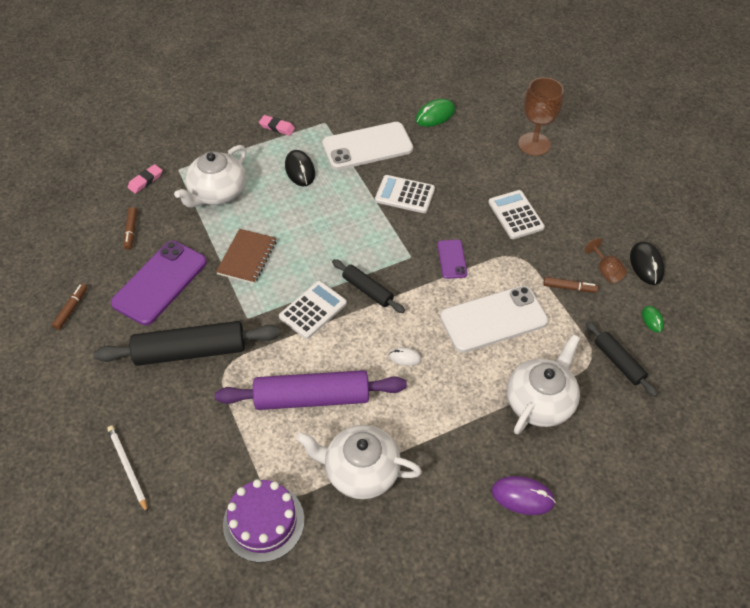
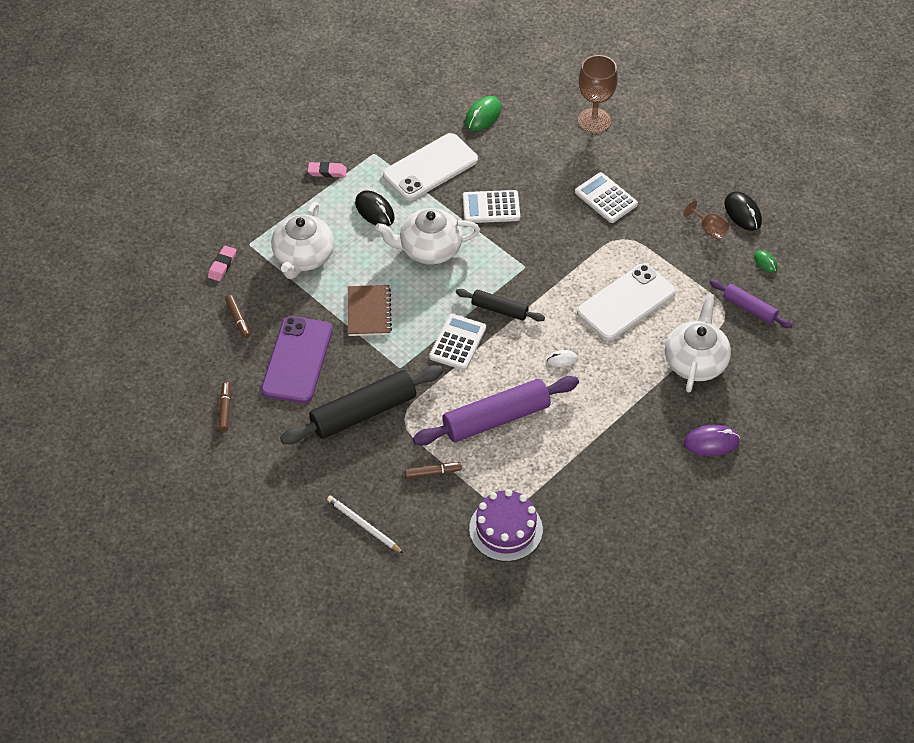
camera: 20 degrees left, 0 degrees up
(360, 471) = (568, 464): white teapot -> white teapot (429, 249)
(452, 259) = (564, 258): purple phone -> none
(569, 288) = (682, 254): brown marker -> brown marker (433, 473)
(618, 362) = (749, 308): black rolling pin -> purple rolling pin

